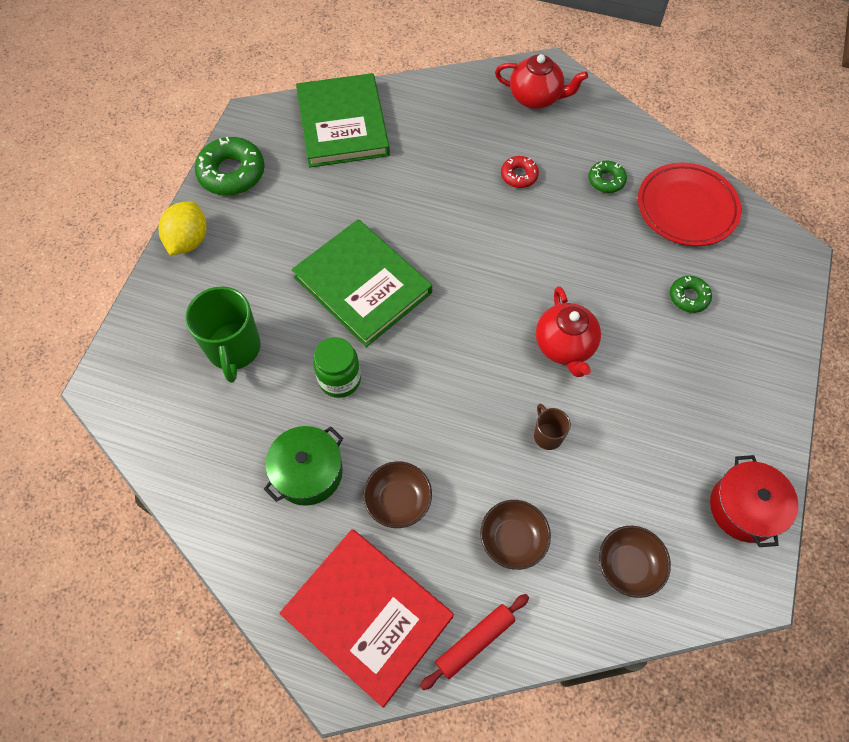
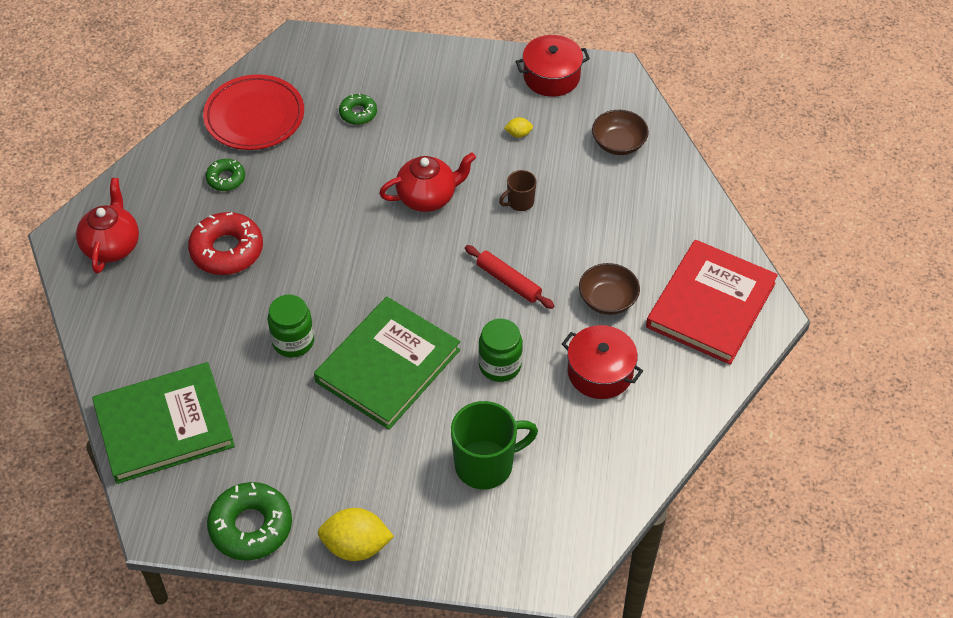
camera: 100 degrees left, 10 degrees down
(308, 472) = (600, 372): green pot -> red pot
(406, 216) = (293, 341): none -> green jar
(475, 642) = (707, 232): red rolling pin -> red rolling pin (508, 281)
(513, 539) = (619, 217): brown bowl -> none
(519, 175) = (227, 250): red donut -> red donut, size x1.81
(650, 452) = (518, 134): none -> yellow lemon

